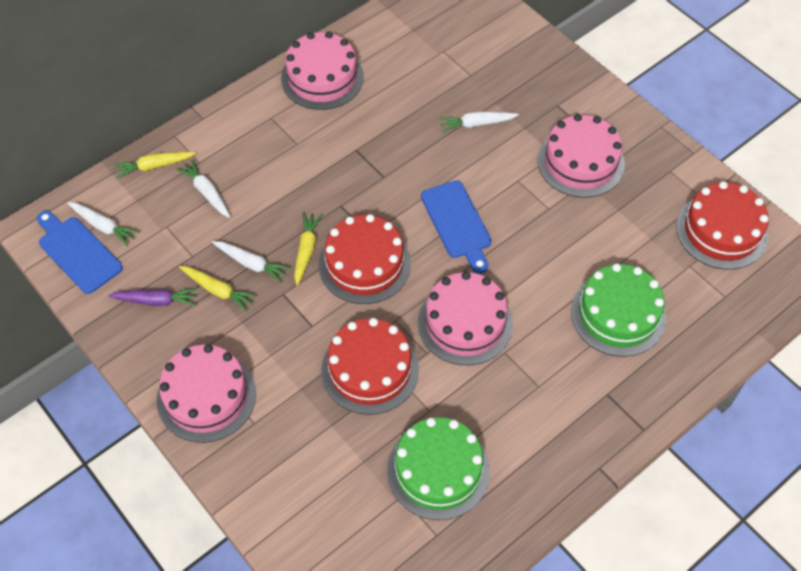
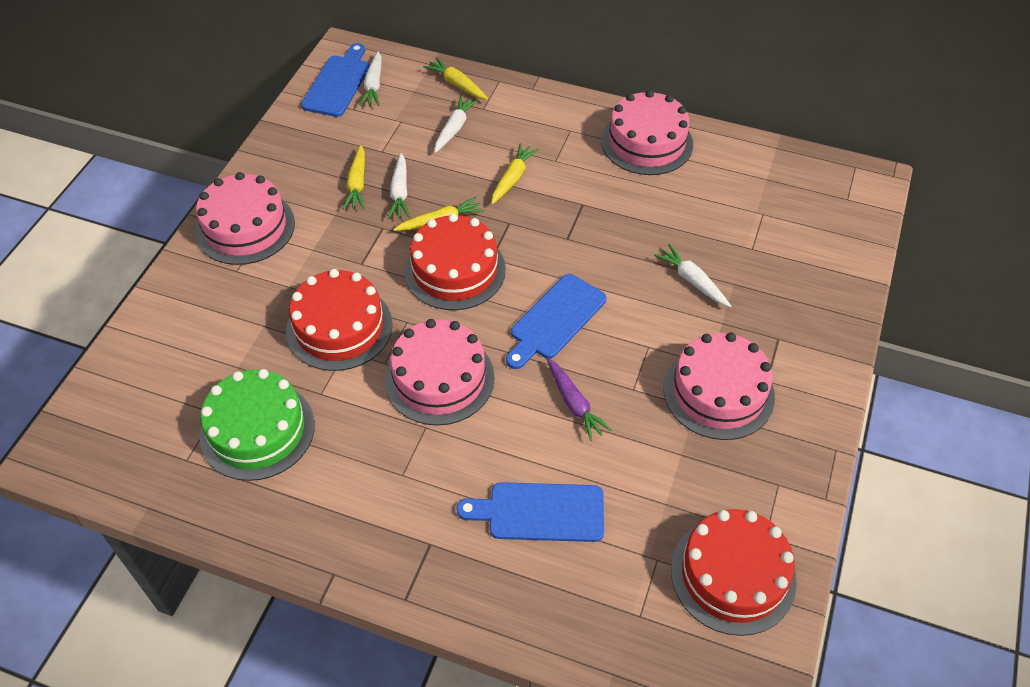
camera: 60 degrees right, 5 degrees down
(156, 301) = (321, 151): purple carrot -> purple carrot (574, 403)
(295, 180) = (512, 178): none -> yellow carrot
(618, 314) = (540, 512): green cake -> blue cutting board

